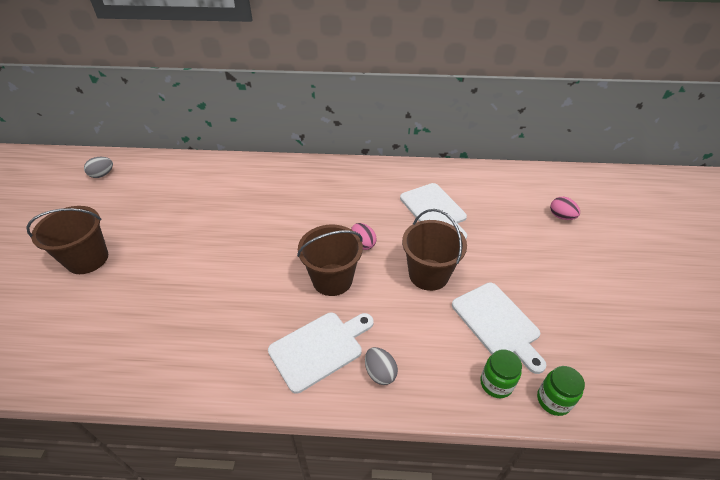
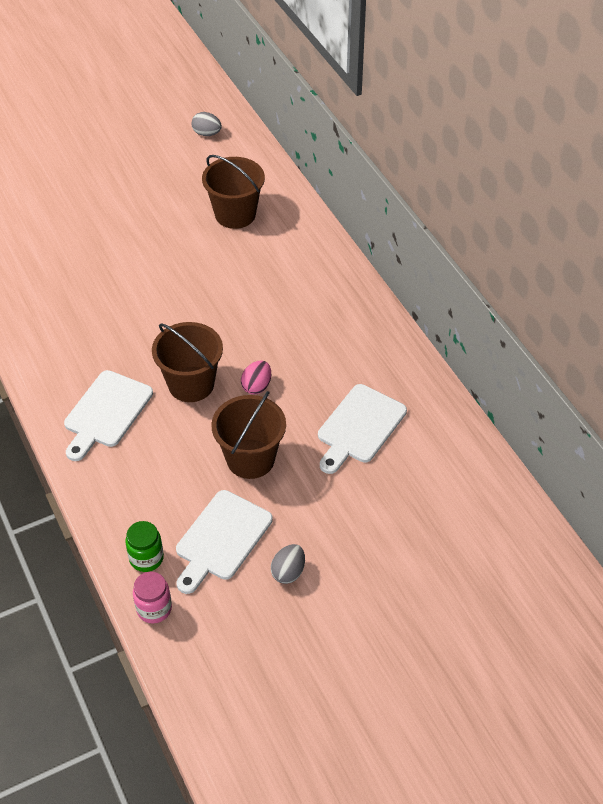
camera: 60 degrees right, 5 degrees up
(87, 259) = (99, 201): brown bucket -> brown bucket (235, 214)
(319, 348) = (106, 412): white cutting board -> white cutting board turned 90 degrees clockwise
(380, 373) = (107, 467): grey egg -> grey egg (288, 572)
(553, 400) = (154, 609): green jar -> pink jar
(561, 216) = (443, 558): pink egg -> none

